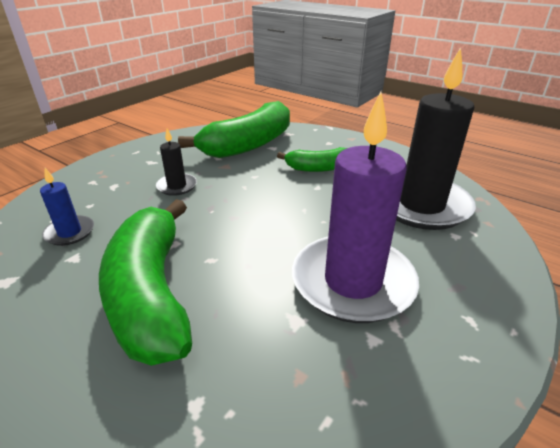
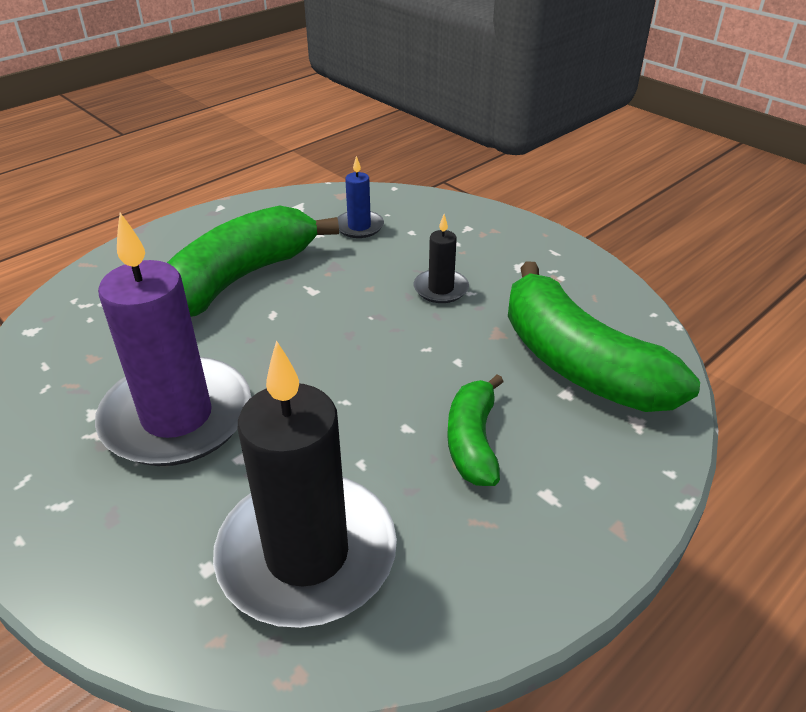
camera: 100 degrees right, 5 degrees up
(151, 294) = (239, 279): green banana -> green banana turned 45 degrees counterclockwise

